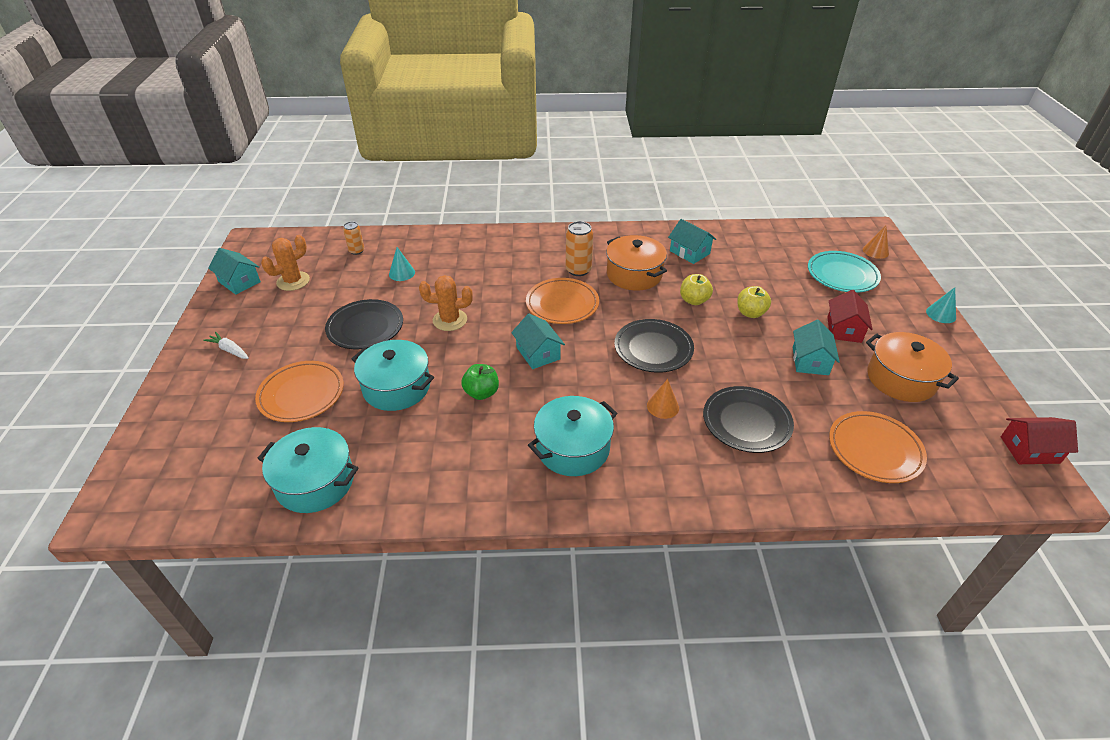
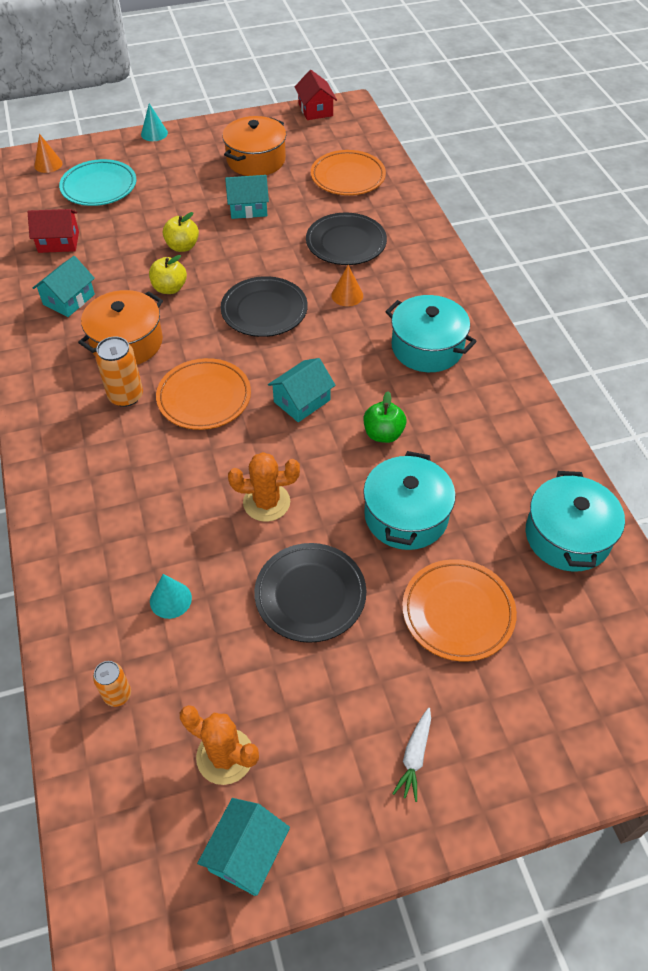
camera: 105 degrees left, 10 degrees up
(450, 320) = (266, 502): orange cactus -> orange cactus turned 75 degrees counterclockwise
(844, 329) = (193, 188): red house -> red house (58, 242)

